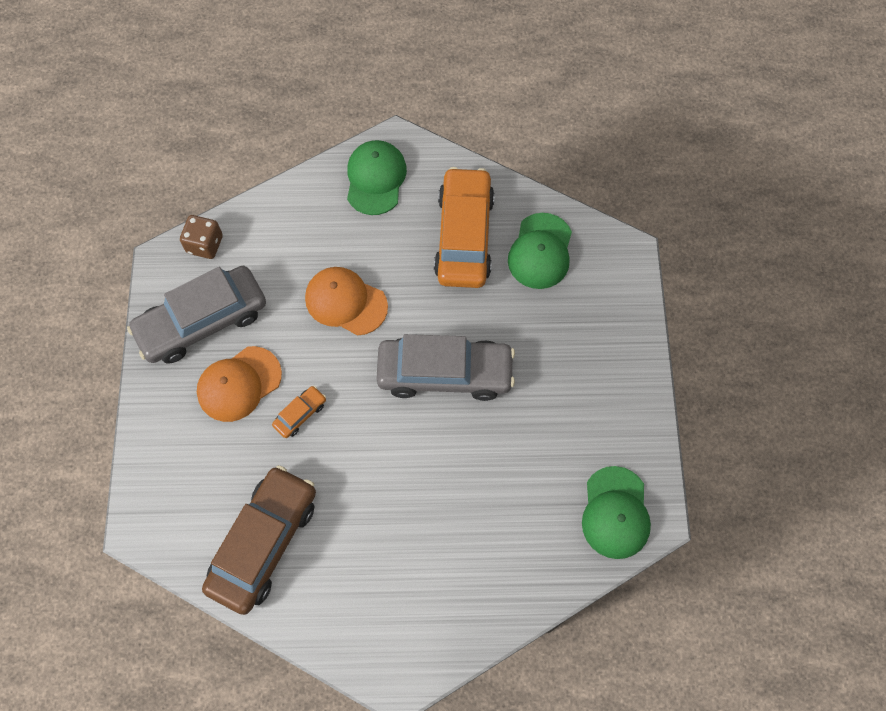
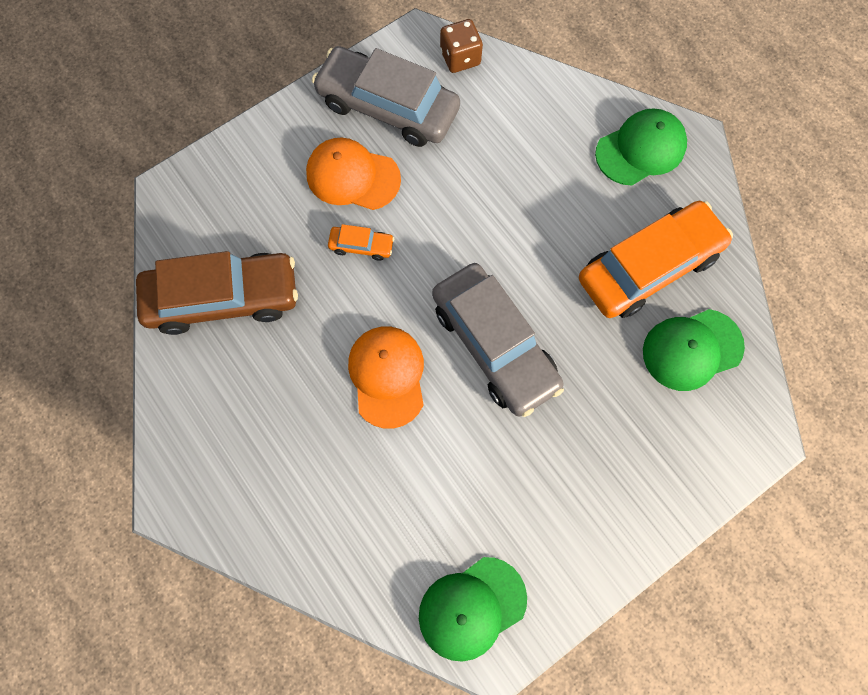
camera: 55 degrees right, 5 degrees up
(346, 302) = (497, 209): orange cap -> orange cap (387, 376)

